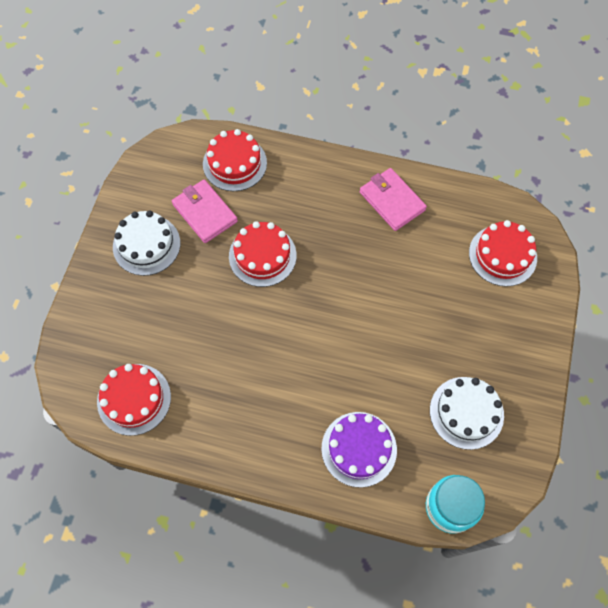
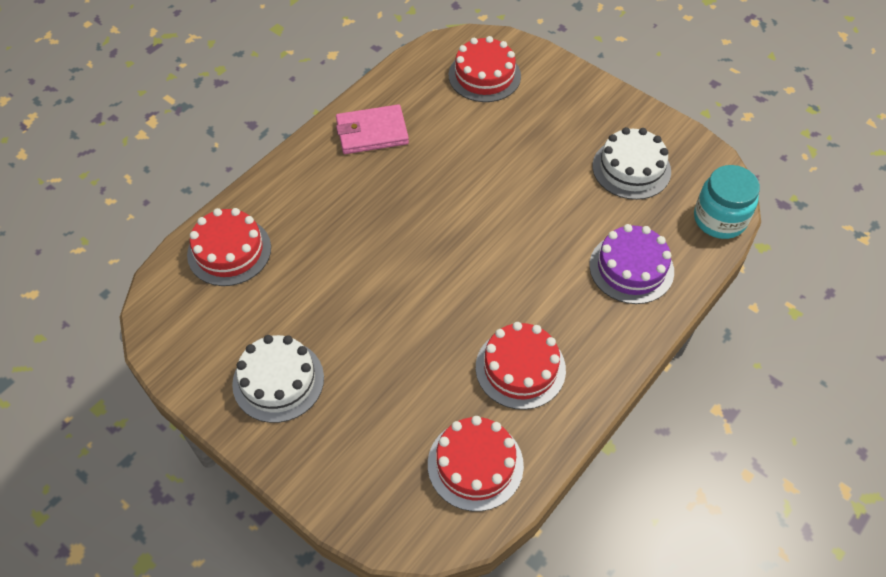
camera: 65 degrees left, 10 degrees down
(205, 213) = (274, 304): pink wallet -> none
(262, 256) = (366, 268): red cake -> red cake (520, 368)

